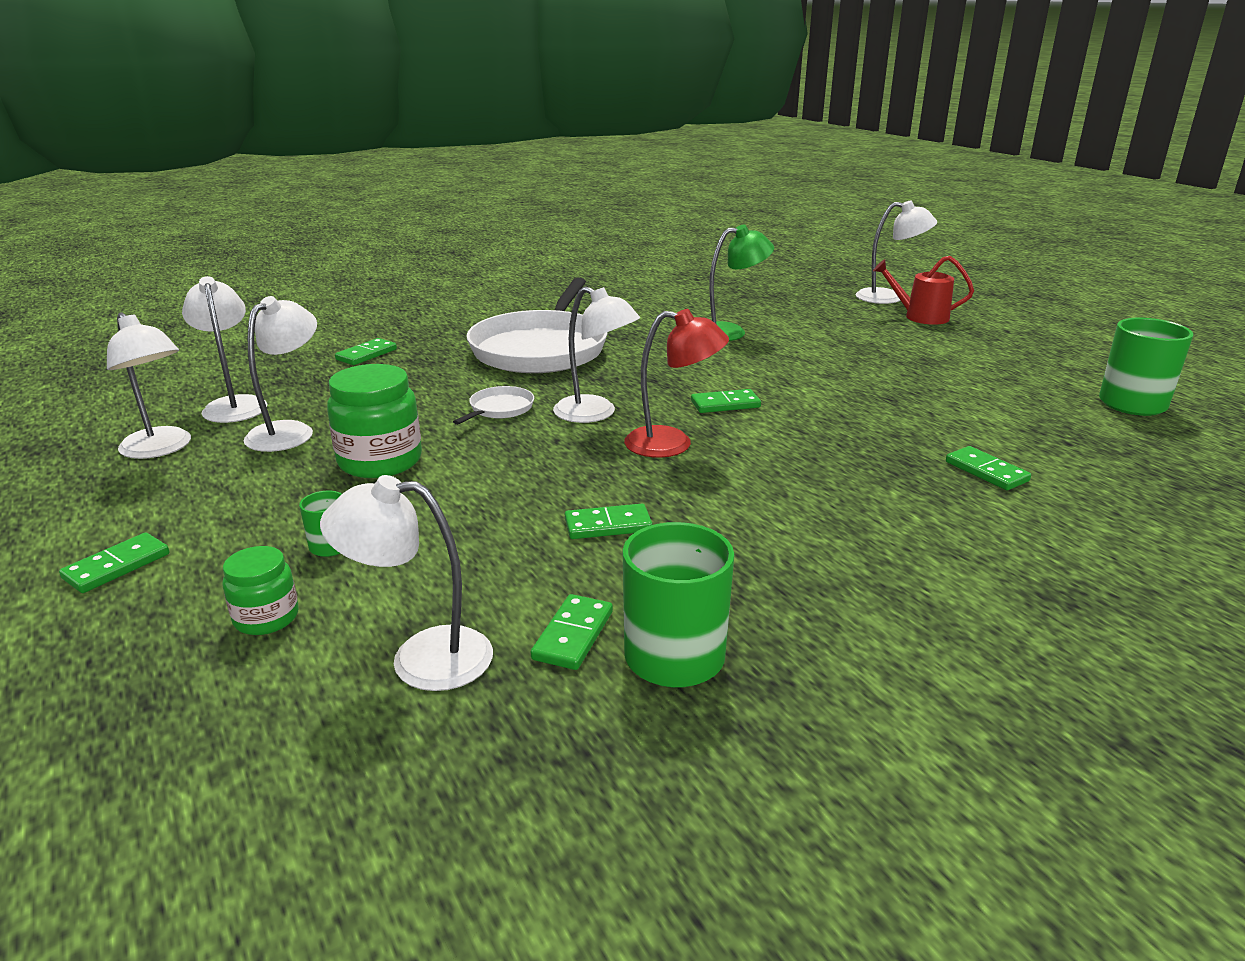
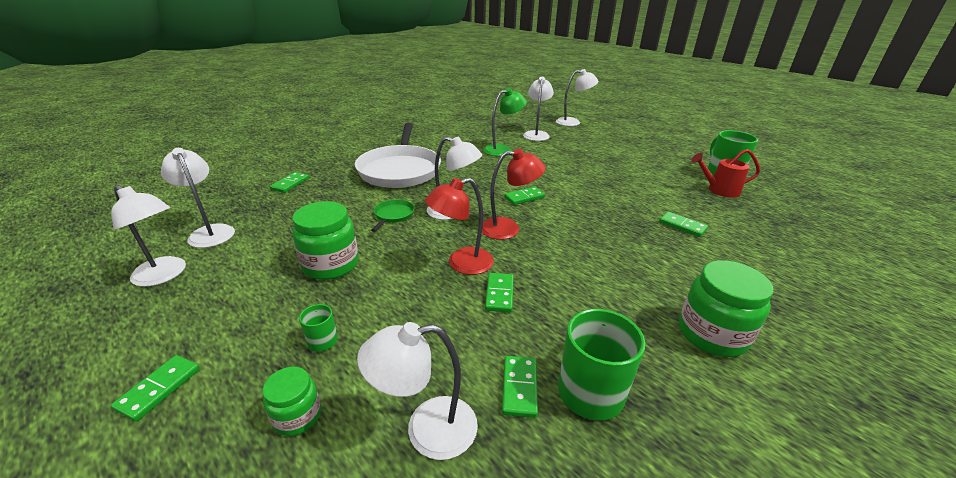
camera: 15 degrees left, 5 degrees up
(289, 431) = (258, 249): white lamp -> white lamp (536, 134)
(499, 409) = (393, 215): white pan -> green pan
(571, 482) = (461, 264): none -> red lamp
(608, 525) = (499, 294): green domino -> green domino turned 60 degrees counterclockwise
(920, 317) = (595, 132): red watering can -> red watering can (719, 190)
(925, 620) = (712, 334): none -> green jar

